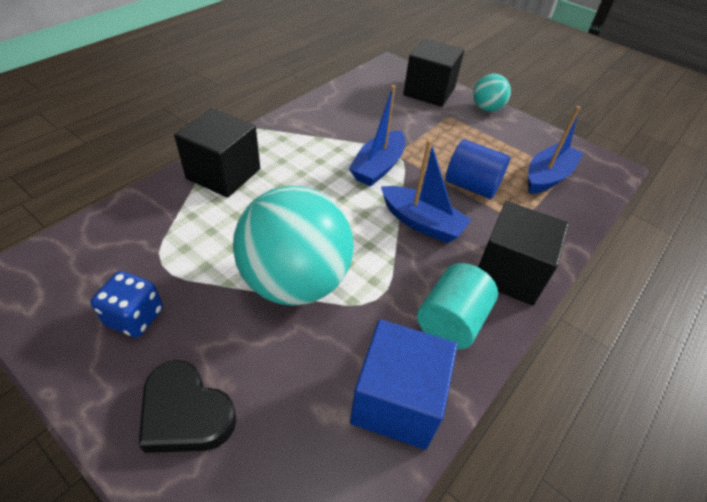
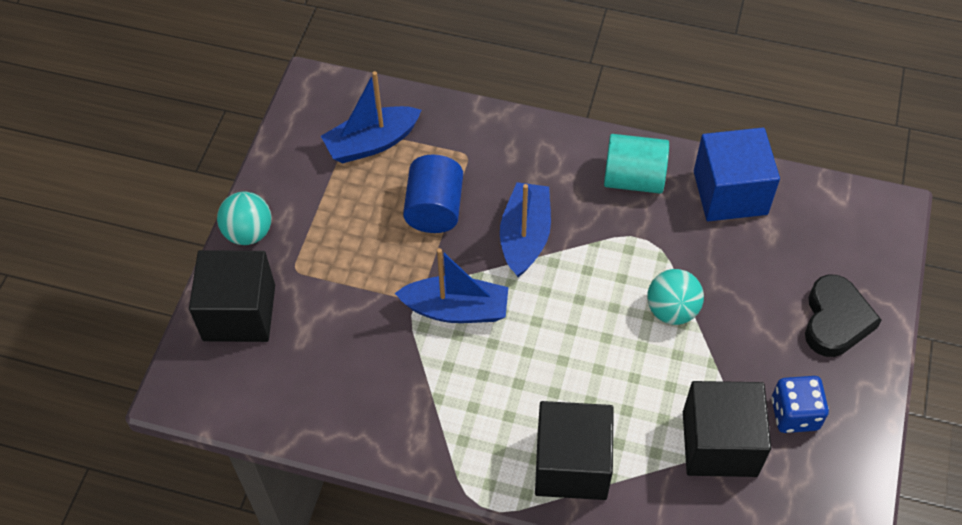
camera: 110 degrees left, 10 degrees up
(295, 281) = (672, 310): turquoise ball -> turquoise ball, size x0.49
(509, 272) = (547, 150): black cube -> black cube (719, 443)
(547, 177) = (372, 143): blue boat -> blue boat turned 45 degrees counterclockwise

